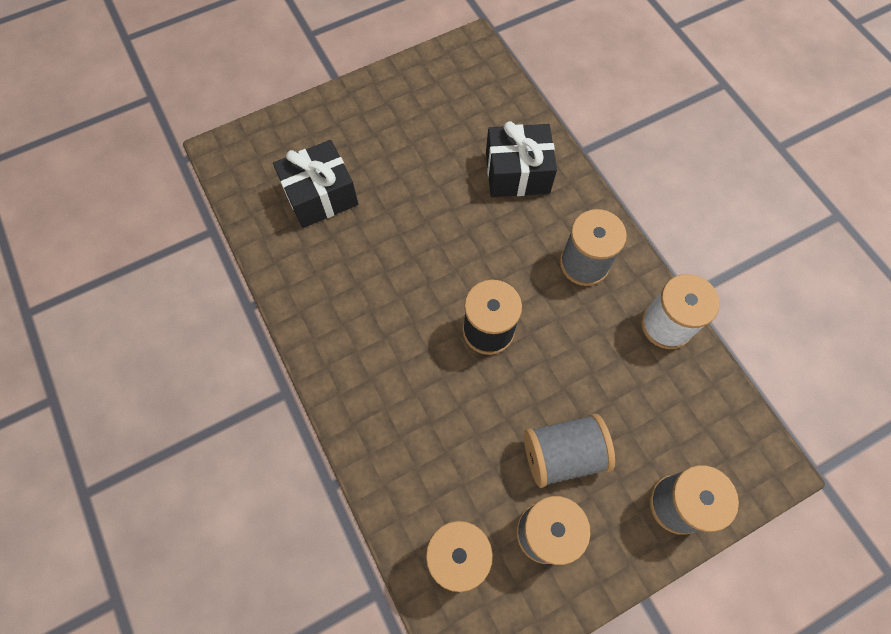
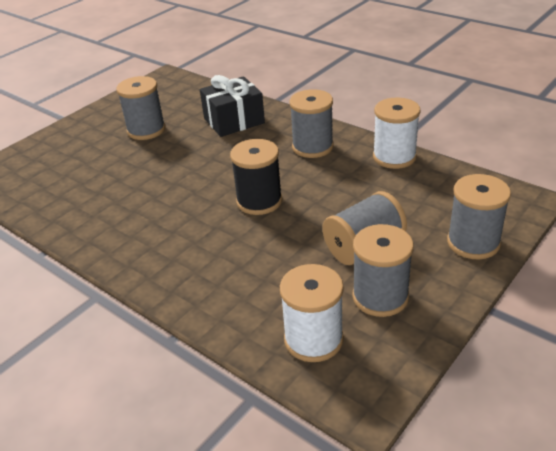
camera: 20 degrees left, 30 degrees down
(320, 195) = (78, 175): black gift -> none
(415, 146) = (146, 130): none -> grey spool

